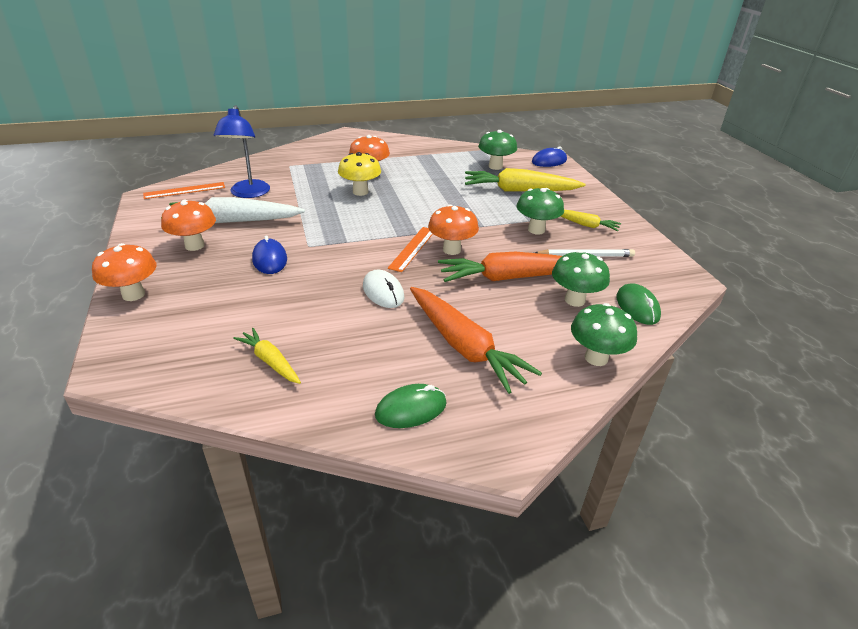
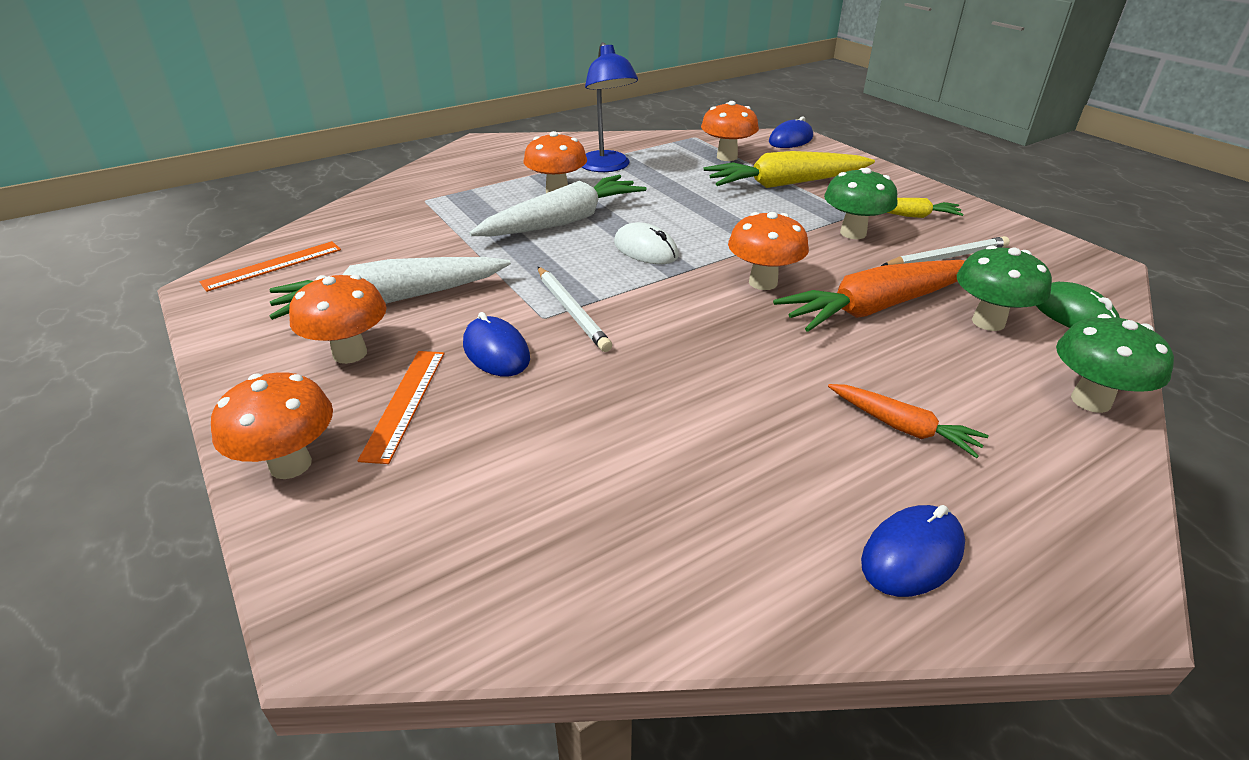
camera: 15 degrees left, 0 degrees up
(248, 193) = (387, 253): blue lamp -> blue lamp (607, 167)
(270, 361) = (623, 530): yellow carrot -> none
(326, 245) = (571, 311): none -> white pencil
(360, 192) = (563, 221): yellow mushroom -> white carrot
(383, 292) = (715, 367): white mouse -> white mouse (645, 249)
(411, 409) = (912, 554): green mouse -> blue mouse
(412, 248) = (705, 291): orange ruler -> orange ruler (404, 403)
(464, 346) = (902, 427): orange carrot -> orange carrot, size x0.54
(495, 166) = (727, 157): green mushroom -> orange mushroom

